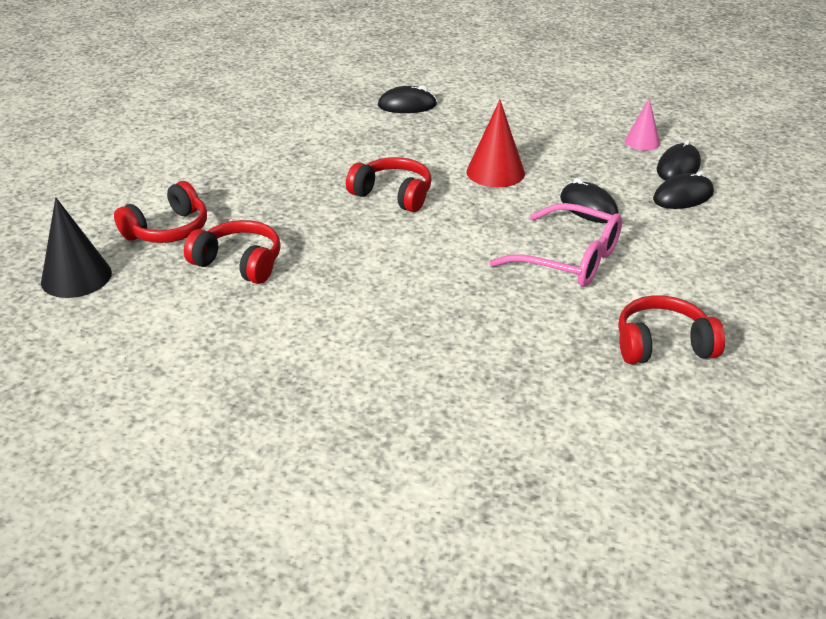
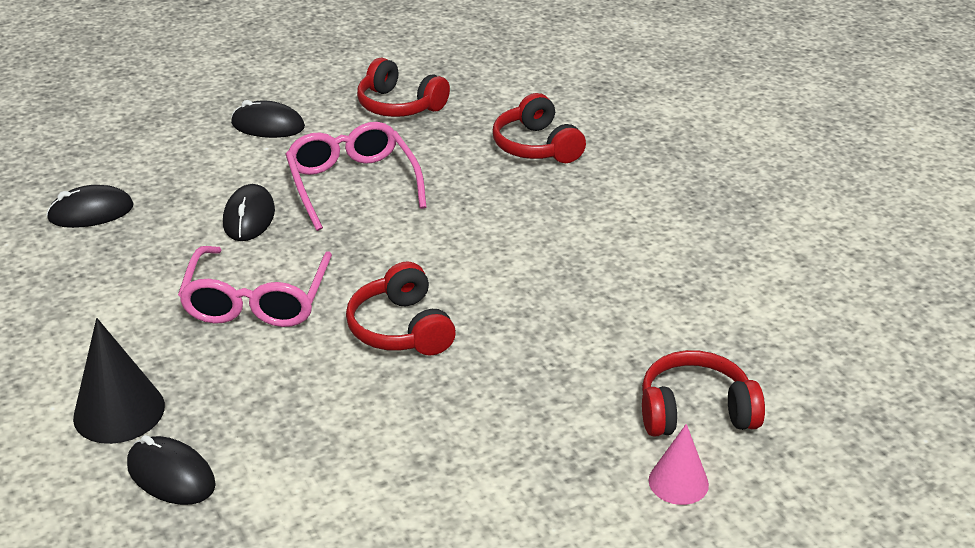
camera: 140 degrees left, 0 degrees up
(76, 277) = (837, 395): black cone -> black cone (119, 411)
(239, 263) = (649, 326): red headphones -> red headphones (536, 146)
(495, 172) = (257, 300): red cone -> pink glasses
(642, 142) = (52, 257): pink cone -> pink cone (678, 482)
(683, 196) = (154, 185): black mouse -> black mouse (268, 126)

